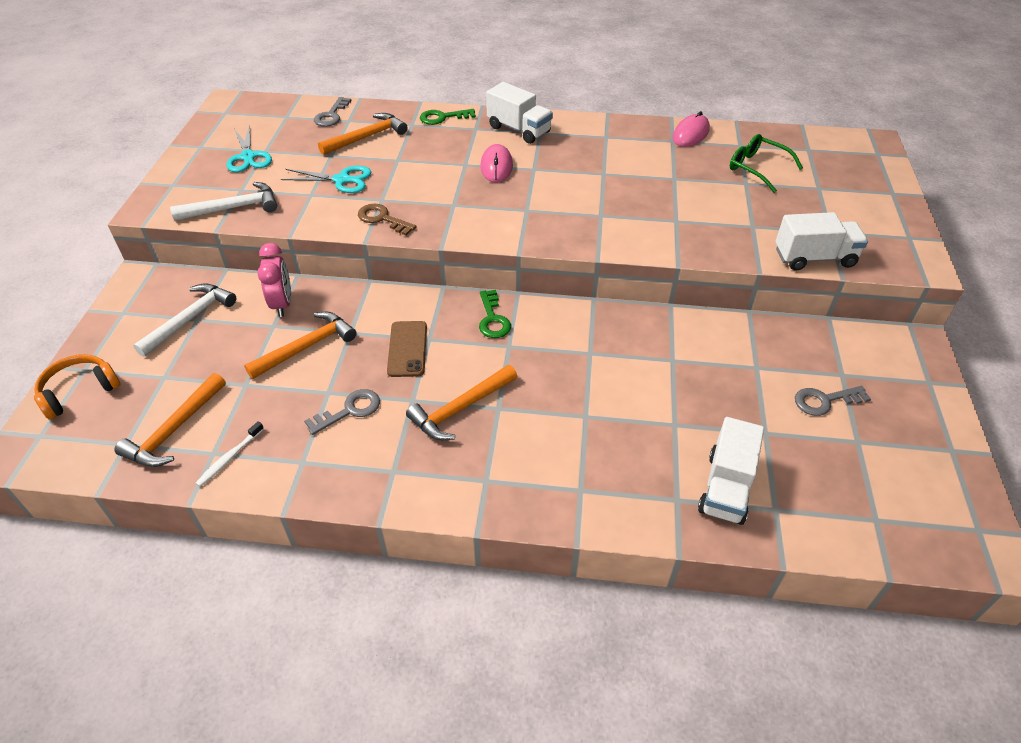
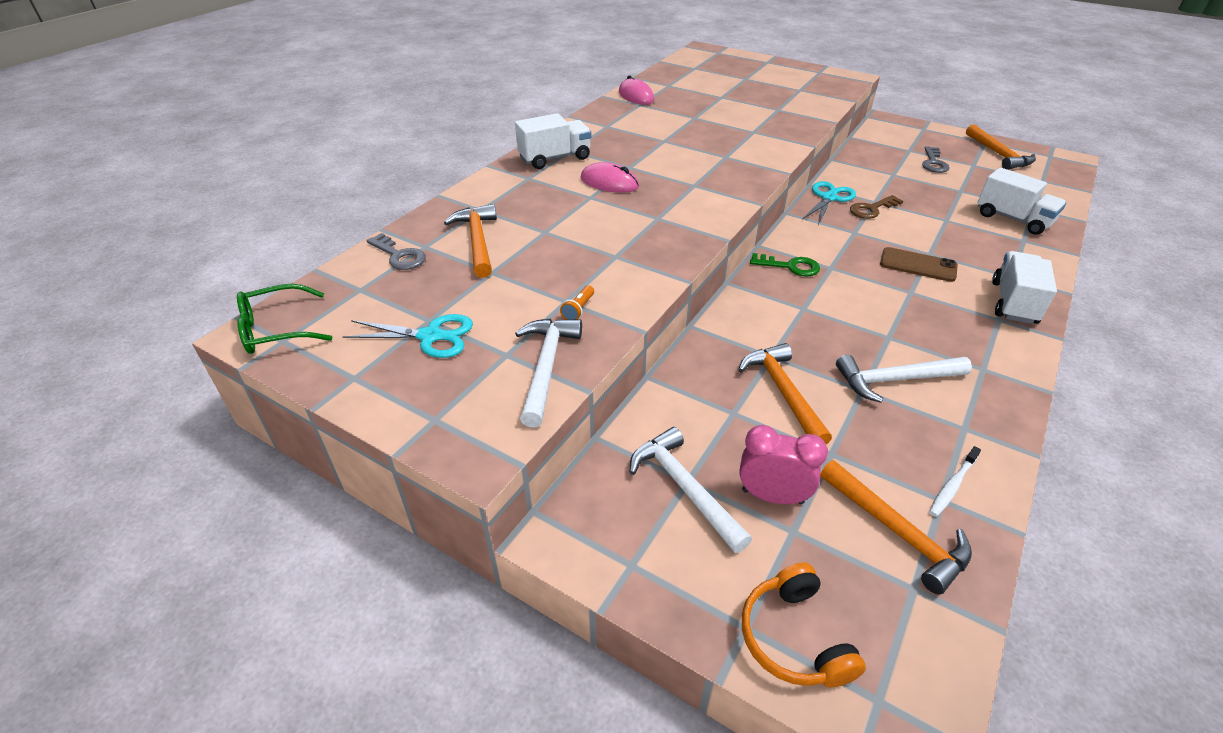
camera: 65 degrees left, 5 degrees down
(229, 458) = (952, 486): white toothbrush -> white toothbrush turned 75 degrees clockwise
(282, 304) = (697, 398): pink clock -> pink clock (772, 496)
(302, 202) = (578, 309): none -> orange flashlight
(341, 180) = (553, 274): turquoise scissors -> turquoise scissors (829, 198)
(350, 410) = (894, 380): grey key -> white hammer
(382, 219) = (653, 262): brown key -> brown key (871, 209)
(407, 349) = (813, 324): brown phone -> brown phone (918, 265)
(443, 117) = (487, 190): green key -> none
(460, 409) = (907, 312): orange hammer -> orange hammer (998, 154)
(757, 168) = (705, 88): green glasses -> green glasses (276, 329)
(814, 258) = (827, 102): white truck -> white truck (1013, 302)

